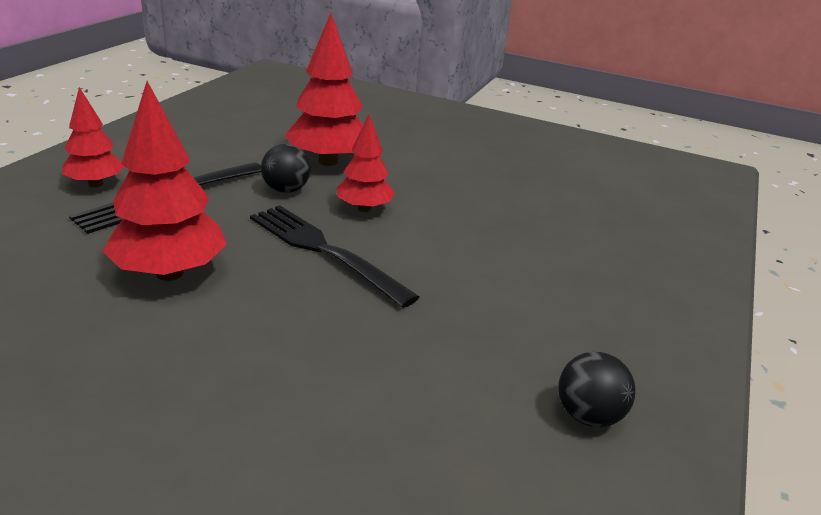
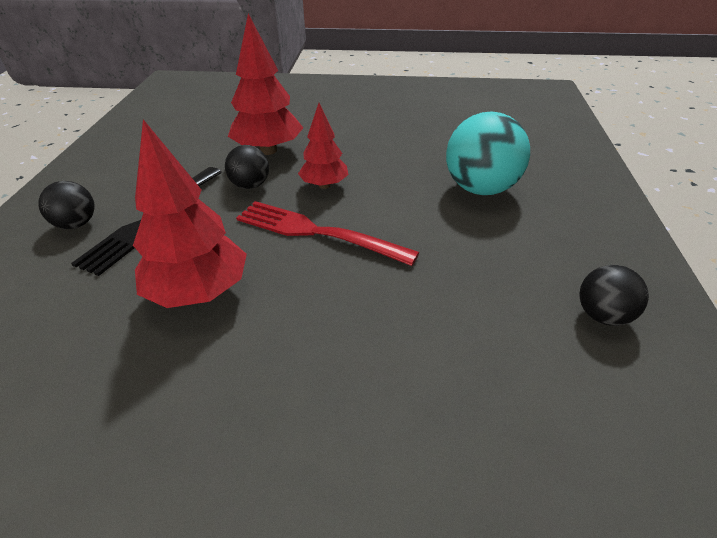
camera: 15 degrees left, 10 degrees up
(95, 184) = (76, 224): red tree -> black ball
(324, 251) = (317, 233): black fork -> red fork
(541, 255) = (481, 189): none -> turquoise ball

